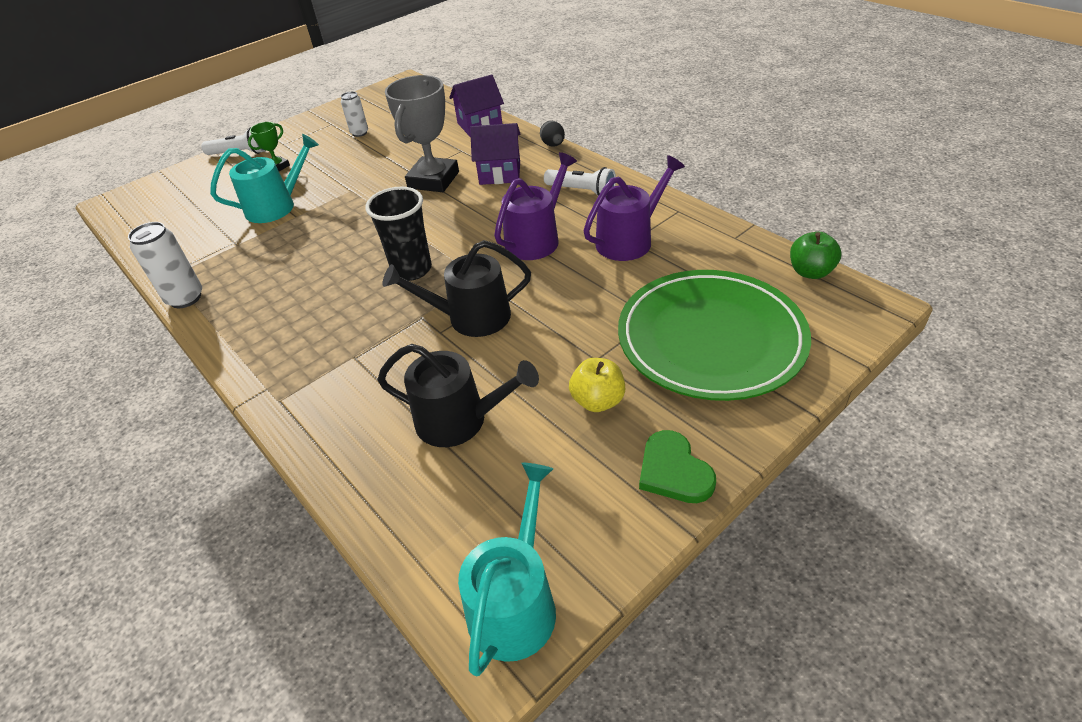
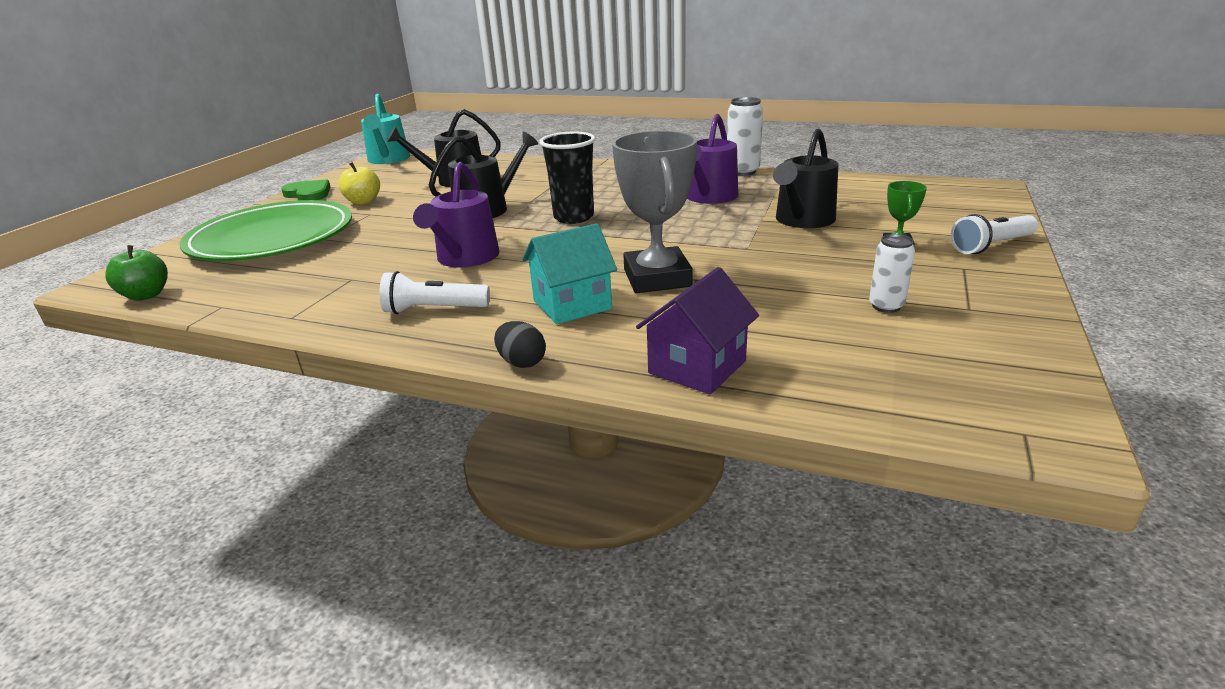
camera: 150 degrees right, 15 degrees down
(276, 206) = (802, 220): turquoise watering can -> black watering can
(500, 173) = (572, 305): purple house -> turquoise house
(629, 240) = (355, 278): purple watering can -> purple watering can (709, 197)

